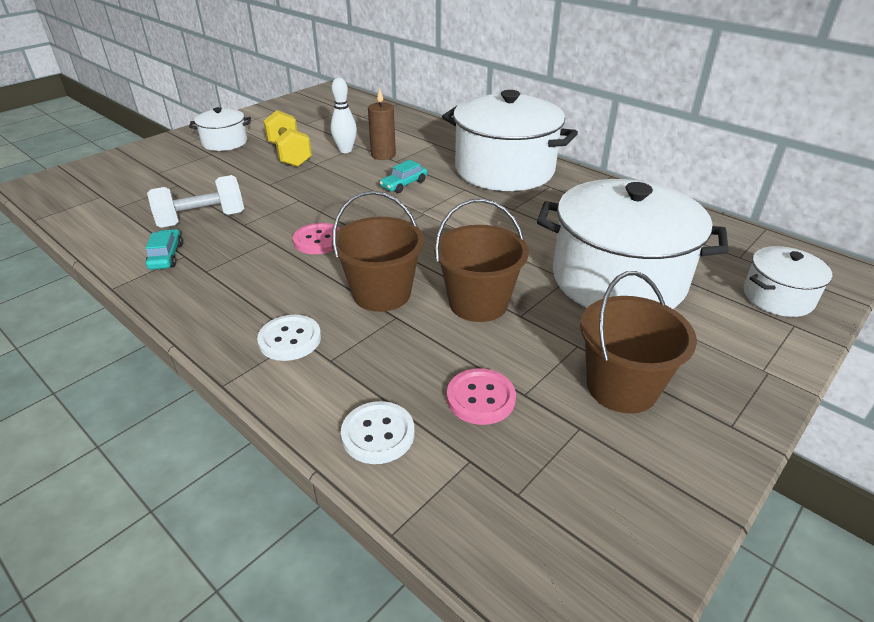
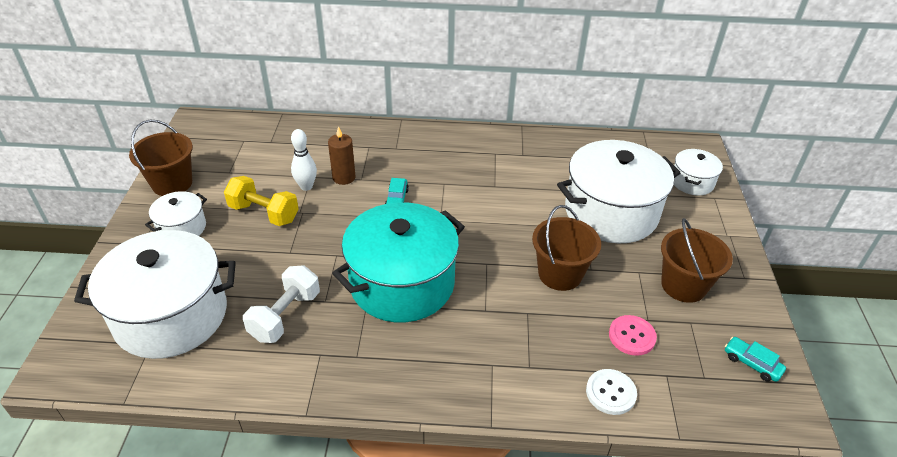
camera: 40 degrees left, 5 degrees up
(166, 256) = (306, 363): turquoise car -> turquoise car (752, 363)
(290, 339) = (488, 369): white button -> none
(318, 240) = (402, 283): pink button -> turquoise pot
(382, 293) = (498, 301): brown bucket -> brown bucket (172, 183)
(504, 169) = (449, 151): white pot -> white pot (171, 315)

